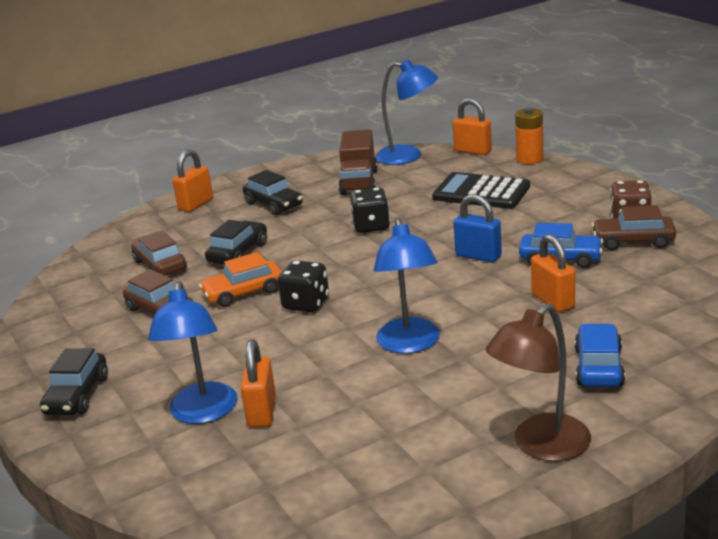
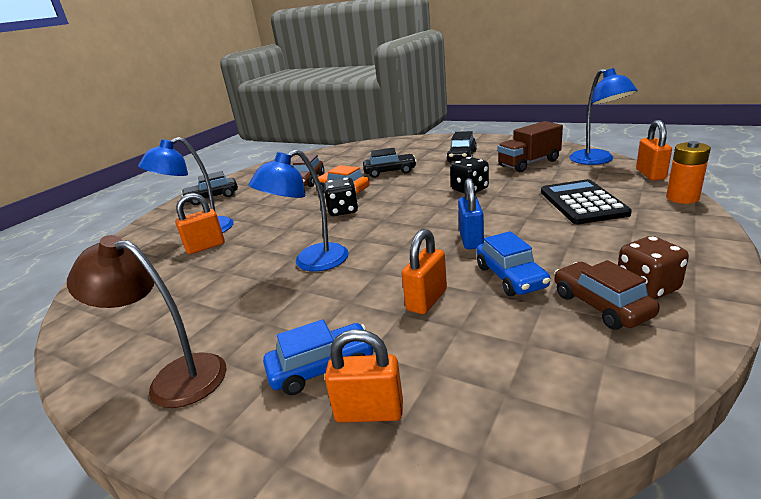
camera: 60 degrees right, 0 degrees up
(160, 265) = (357, 162): brown car -> none
(196, 204) = (436, 142): orange padlock -> orange padlock (369, 412)

